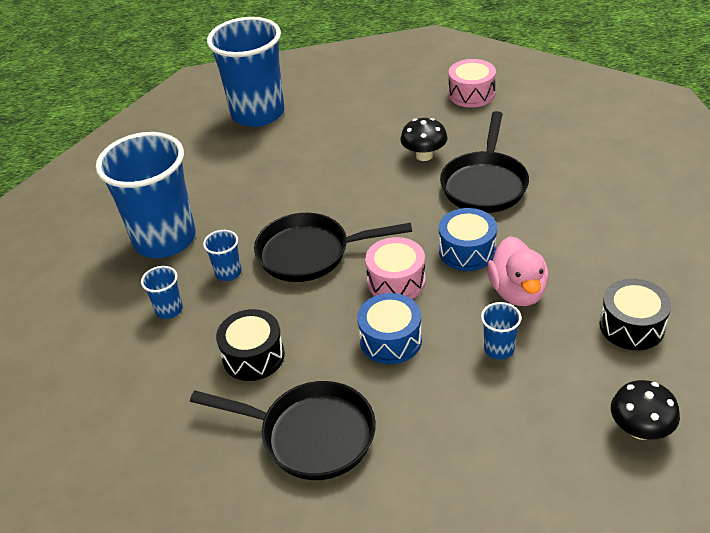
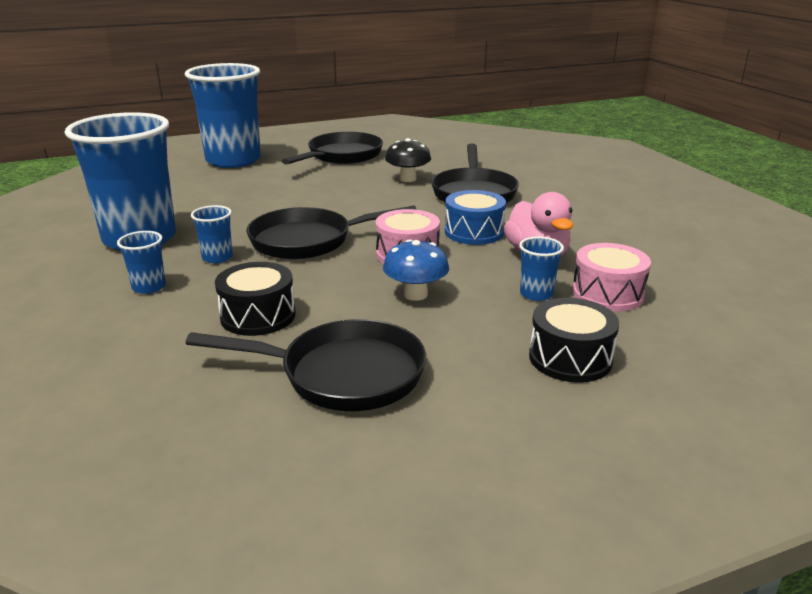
camera: 15 degrees left, 15 degrees down
(366, 110) = (342, 156): none -> black pan
(390, 340) = (415, 294): blue drum -> blue mushroom
(471, 94) = (439, 146): pink drum -> pink drum (607, 294)
(632, 326) = (663, 271): black drum -> black drum (570, 358)
(640, 429) = (716, 341): black mushroom -> none

